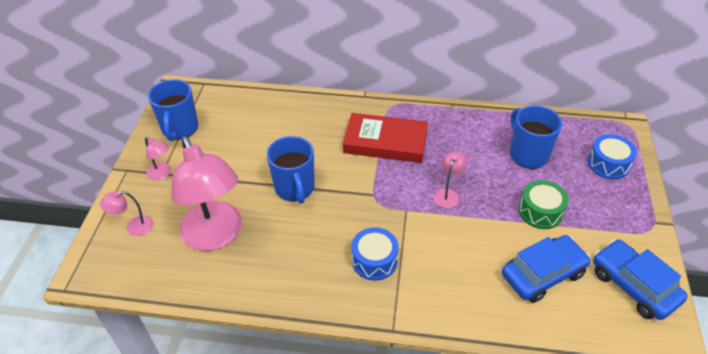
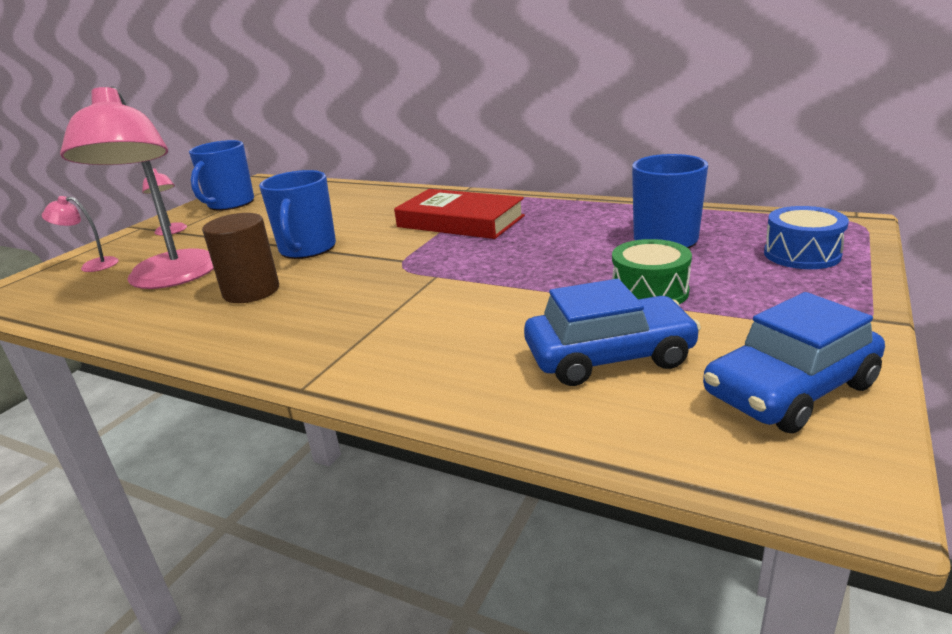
camera: 20 degrees right, 20 degrees down
(290, 243) = (251, 291): none -> brown cylinder
(374, 261) = (345, 316): blue drum -> none
(448, 194) = (510, 266): pink lamp -> none
(633, 286) = (789, 389): blue car -> blue car turned 105 degrees counterclockwise

